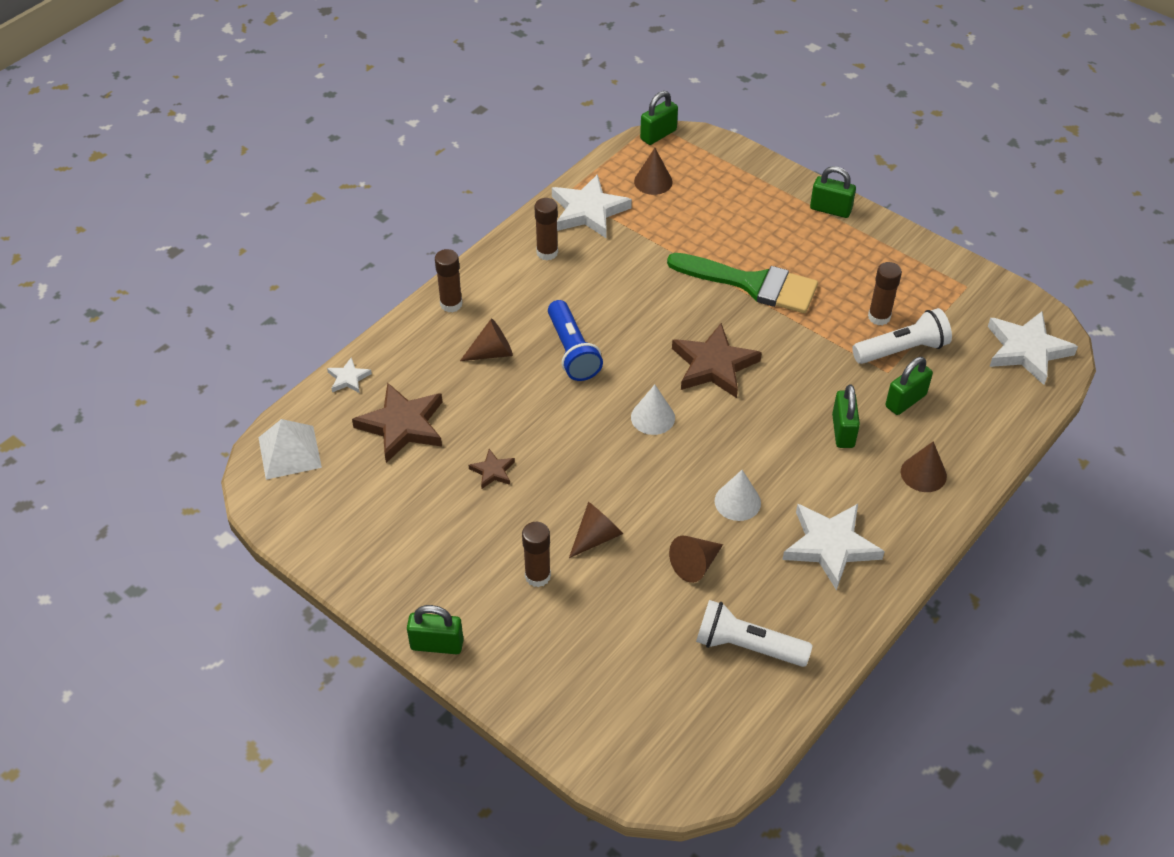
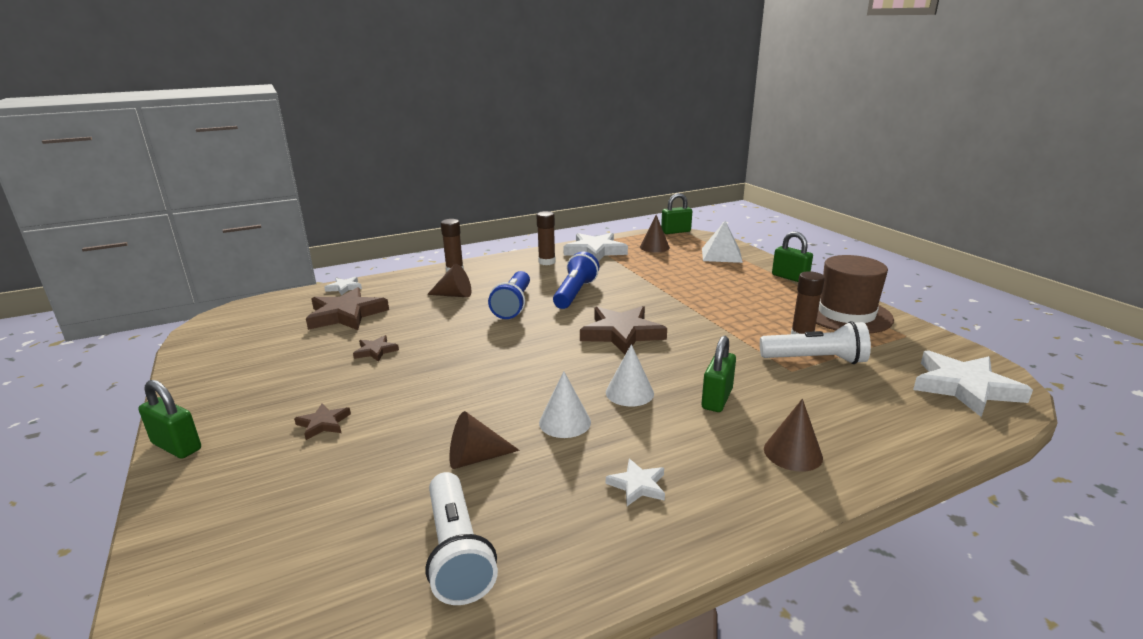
camera: 25 degrees right, 25 degrees down
(289, 452) = (256, 311): white pyramid -> white pyramid (721, 255)
(537, 576) = (323, 424): brown glue stick -> brown star
(596, 537) = (406, 411): brown cone -> none
(622, 308) = (575, 293): none -> blue flashlight
(653, 417) = (539, 351): white cone -> white cone (629, 393)
(746, 646) = (457, 552): white flashlight -> white flashlight turned 150 degrees counterclockwise
(752, 284) = (693, 300): green brush -> none
(830, 546) = (637, 485): white star -> white star, size x0.49
(905, 401) = (801, 393): green padlock -> none
(906, 266) = (846, 314): none -> brown hat

